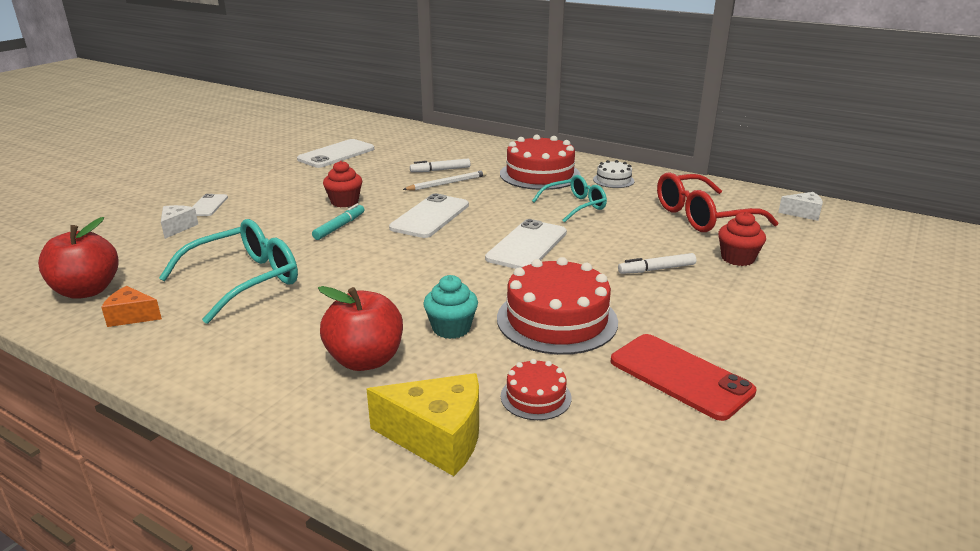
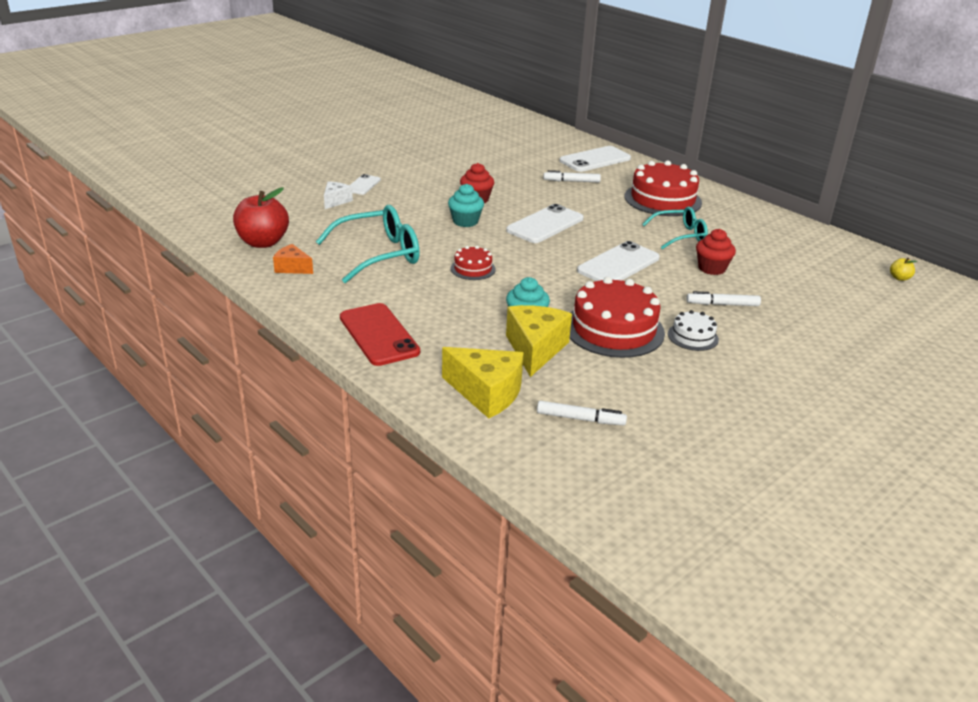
camera: 15 degrees right, 5 degrees up
(336, 154) = (483, 151): white phone -> white phone (595, 160)
(339, 227) = (465, 221): turquoise marker -> turquoise cupcake
(365, 360) = (453, 331): red apple -> none
(447, 183) = (572, 195): white pencil -> none
(476, 363) = (535, 349): none -> yellow cheese
(535, 397) = (569, 381): red cake -> red cake (473, 269)
(572, 448) = (580, 419): none -> white marker
(613, 180) = (731, 216): white cake -> white cake (693, 336)
(680, 376) = (691, 389): red phone -> red phone (378, 335)
(702, 216) = (796, 265): red glasses -> none
(737, 258) = (803, 308): red cupcake -> red cupcake (711, 268)
(803, 213) = (899, 278): white cheese -> yellow apple

